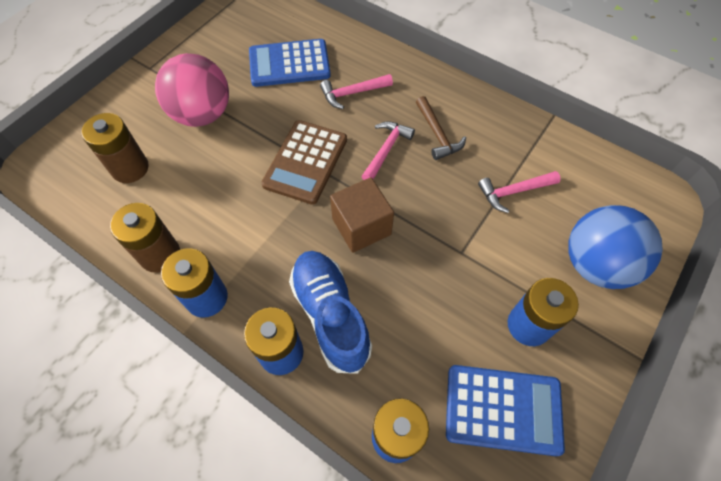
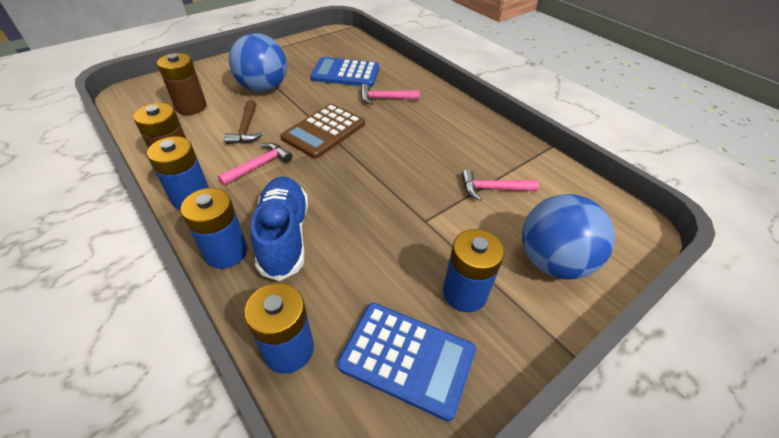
camera: 15 degrees right, 15 degrees down
(202, 114) = (263, 88): pink ball -> blue ball
(361, 226) = (346, 181): brown cube -> none
(386, 150) = (393, 137): pink hammer -> pink hammer (259, 165)
(437, 134) = (442, 137): brown hammer -> brown hammer (246, 129)

